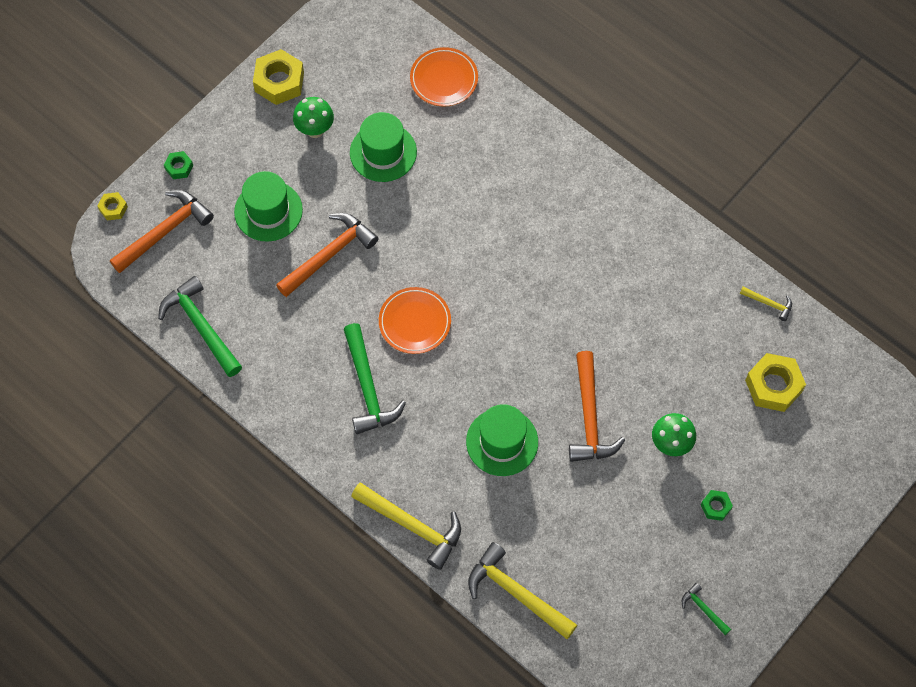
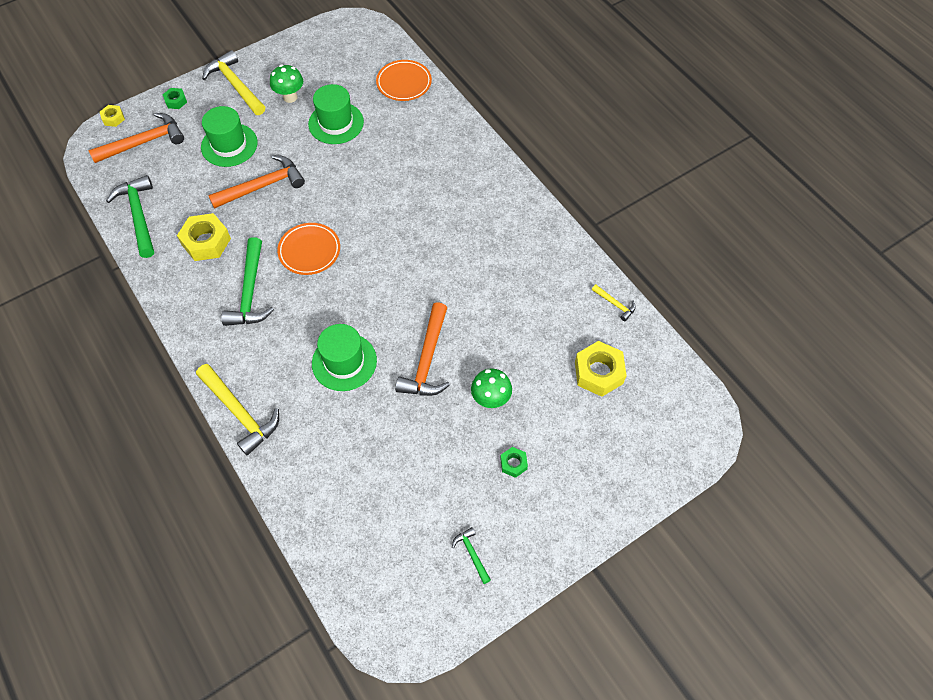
camera: 15 degrees right, 5 degrees down
(279, 82) = (277, 60): yellow nut -> yellow nut (206, 242)
(516, 593) = (307, 494): yellow hammer -> yellow hammer (235, 85)

